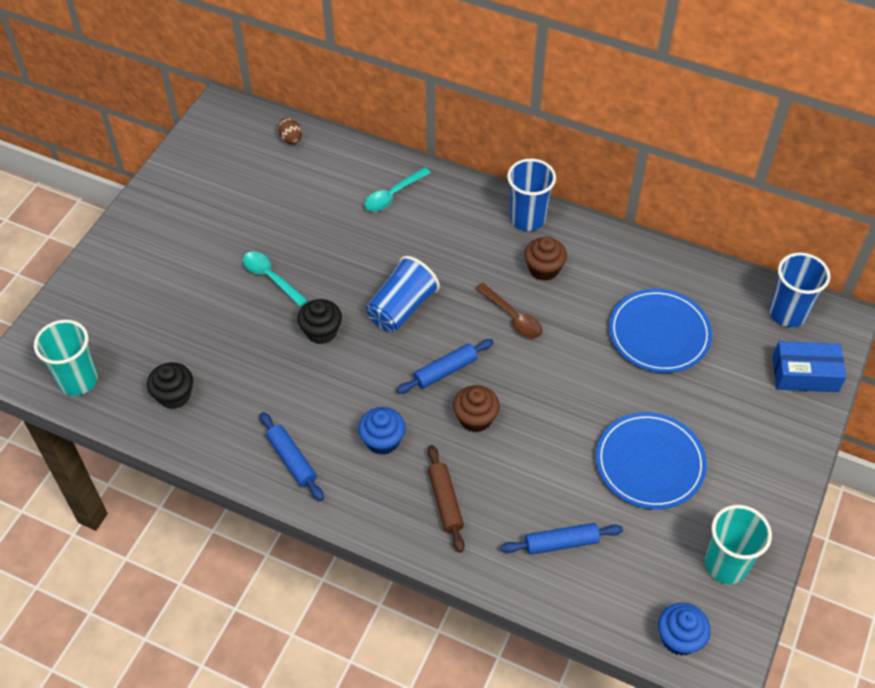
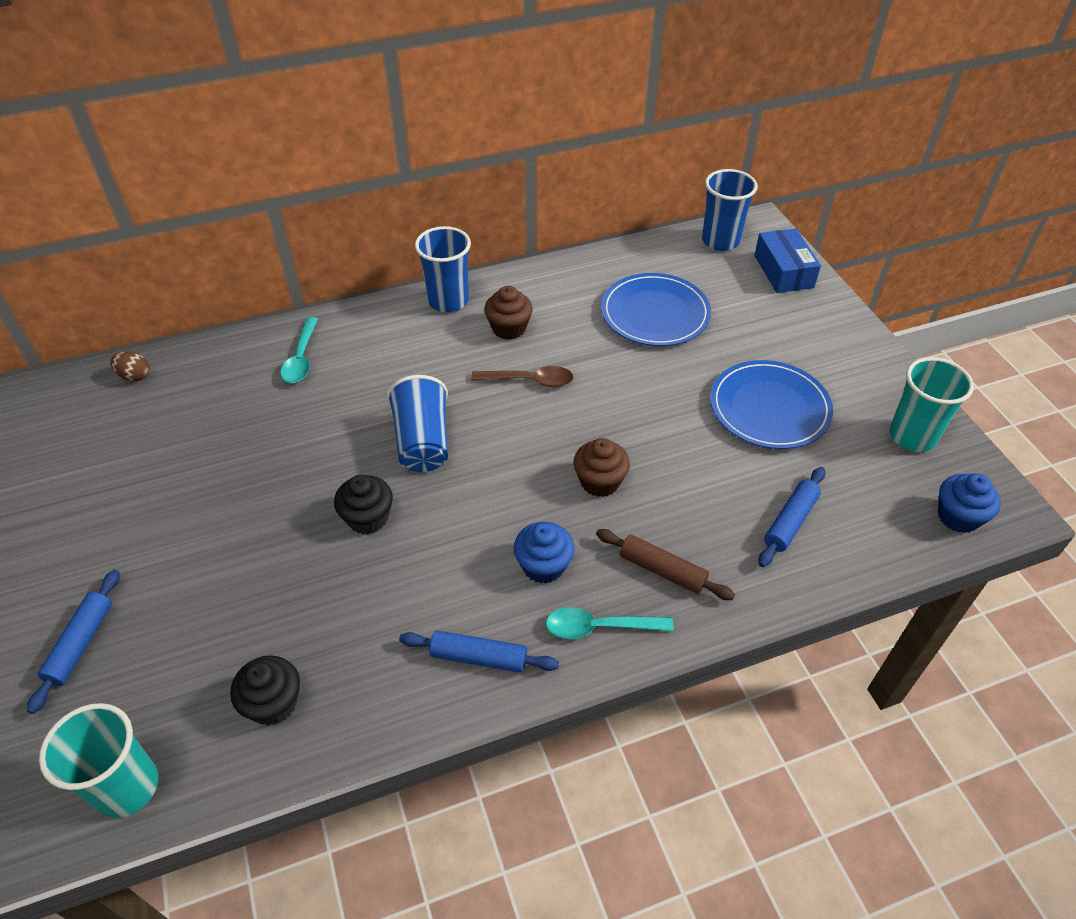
camera: 45 degrees left, 5 degrees down
(270, 277) = (255, 509): turquoise spoon -> turquoise spoon (600, 627)
(445, 371) = (526, 463): blue rolling pin -> blue rolling pin (81, 644)
(805, 374) = (783, 271): blue box -> blue box turned 60 degrees counterclockwise

